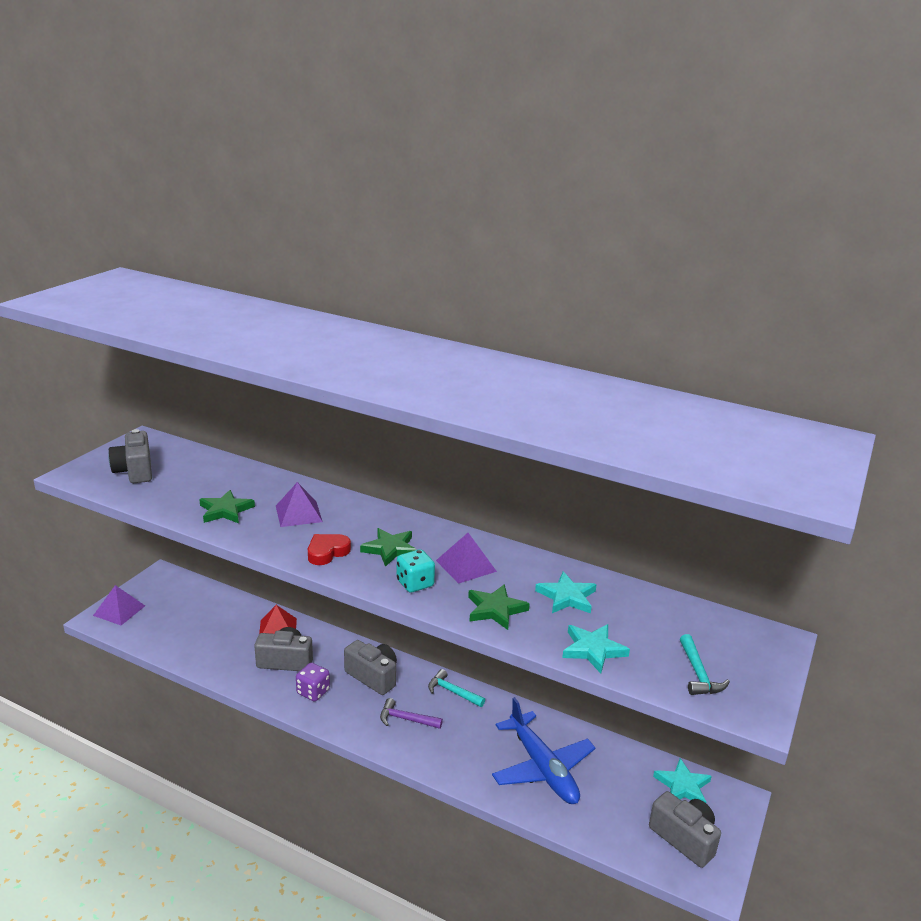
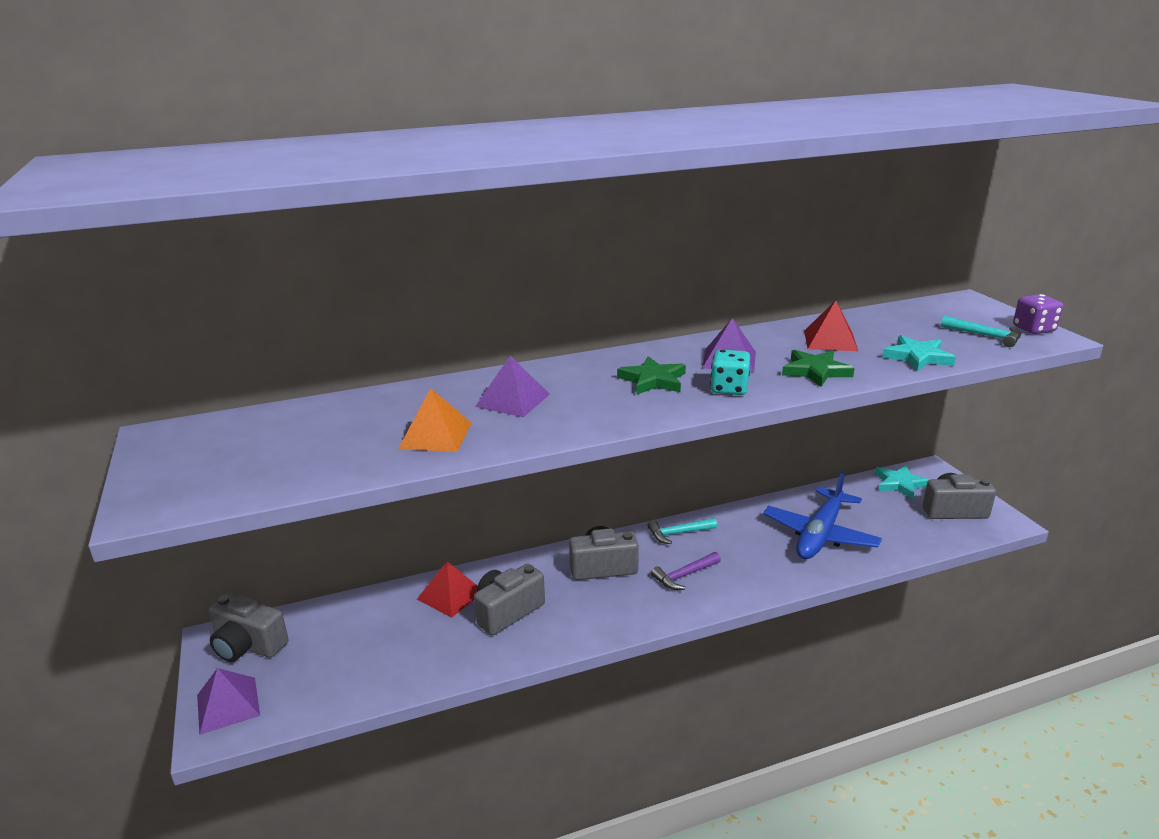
camera: 45 degrees left, 0 degrees up
(134, 471) = (230, 463): grey camera -> grey camera (248, 645)
(225, 510) = (435, 435): green star -> orange pyramid
(313, 692) = (578, 614): purple dice -> purple dice (1034, 329)
(327, 552) = (612, 409): red heart -> none
(542, 767) = (820, 534): blue plane -> blue plane turned 105 degrees clockwise
(567, 597) = (830, 340): turquoise star -> red pyramid

